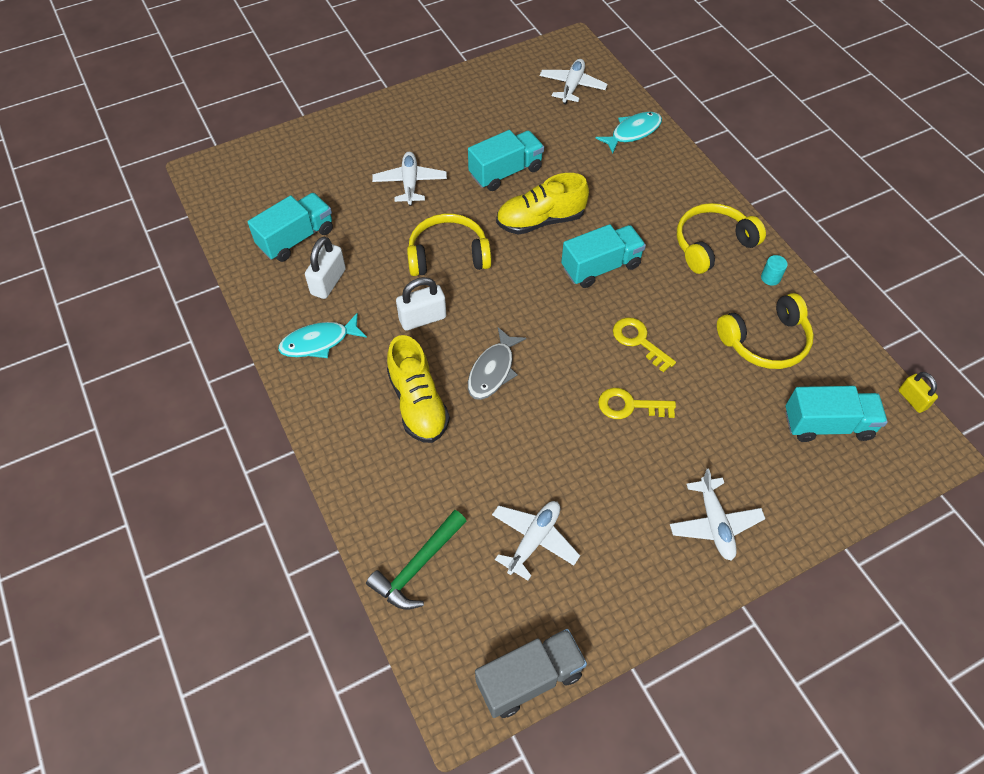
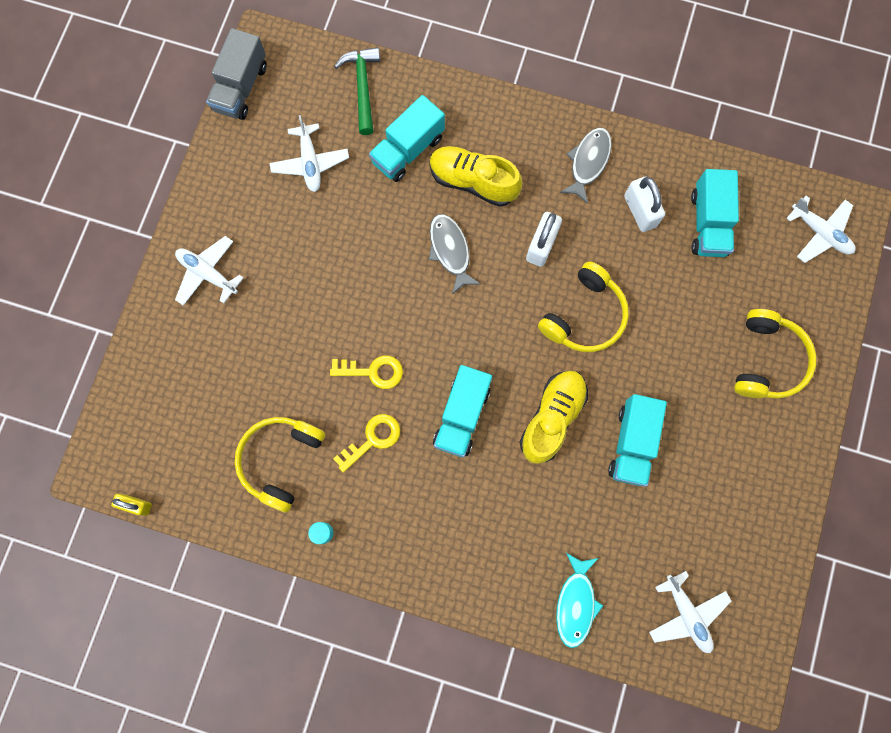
camera: 135 degrees right, 20 degrees up
(319, 342) = (588, 162): turquoise fish -> grey fish
(410, 183) = (691, 356): white plane -> white plane (820, 233)
(629, 406) = (333, 310): yellow key -> yellow key (372, 439)
(712, 244) = (396, 526): yellow headphones -> yellow headphones (767, 360)
(827, 425) = (184, 422): turquoise truck -> turquoise truck (408, 150)

